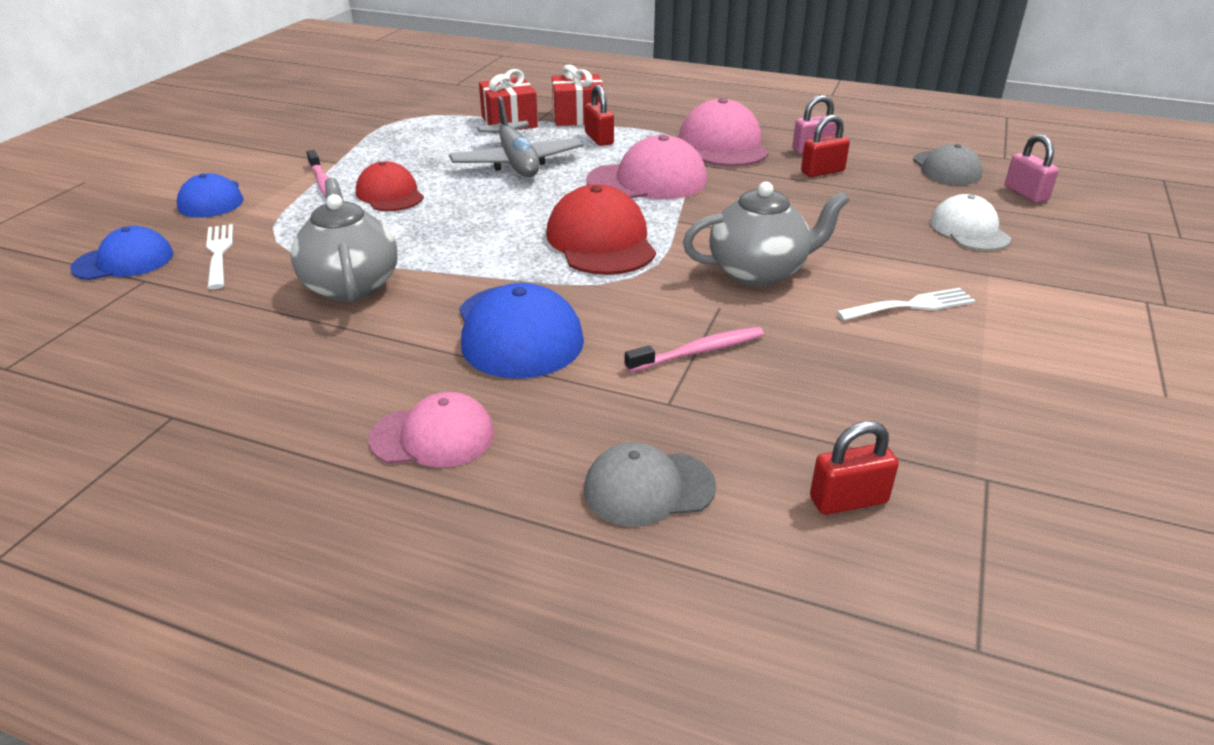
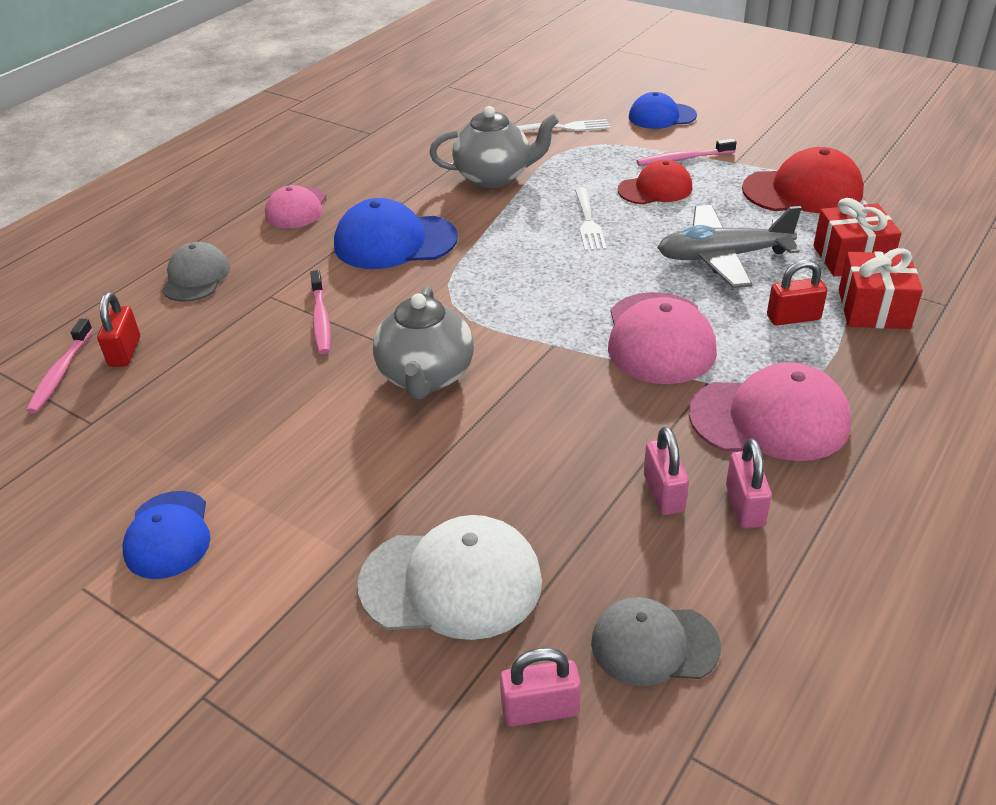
camera: 105 degrees right, 5 degrees up
(124, 261) = (564, 99): blue cap -> blue cap (168, 535)
(601, 241) = (524, 292): red cap -> red cap (802, 191)
(822, 171) = (663, 493): red padlock -> pink padlock
(911, 305) = (318, 463): white fork -> white fork (588, 222)
(930, 552) = (61, 373): none -> pink toothbrush
(969, 230) = (451, 582): white cap -> white cap, size x1.54

